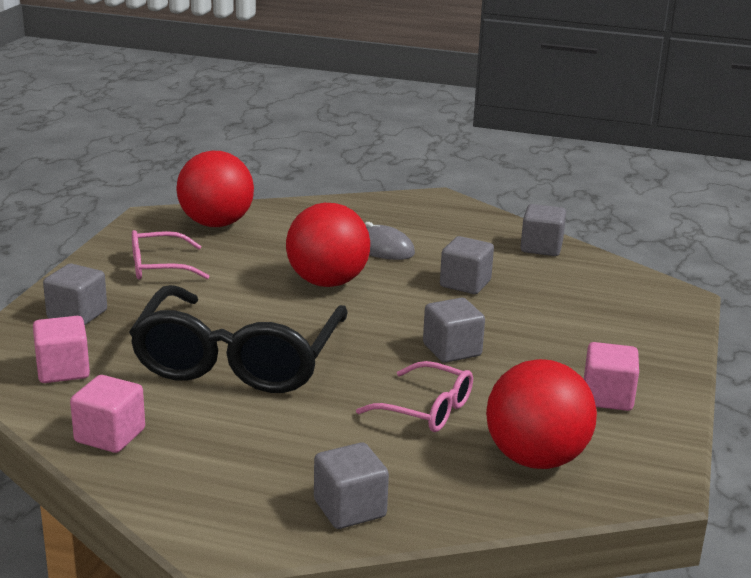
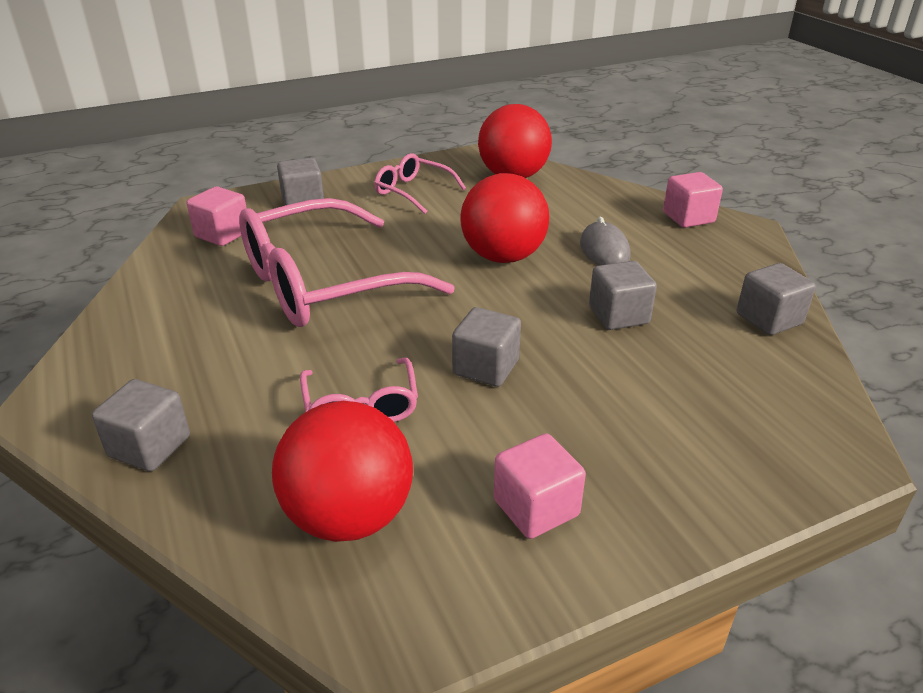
camera: 50 degrees right, 10 degrees up
(110, 436) = (154, 292): pink cube -> pink cube (688, 217)
(237, 361) = (321, 284): black glasses -> pink glasses

